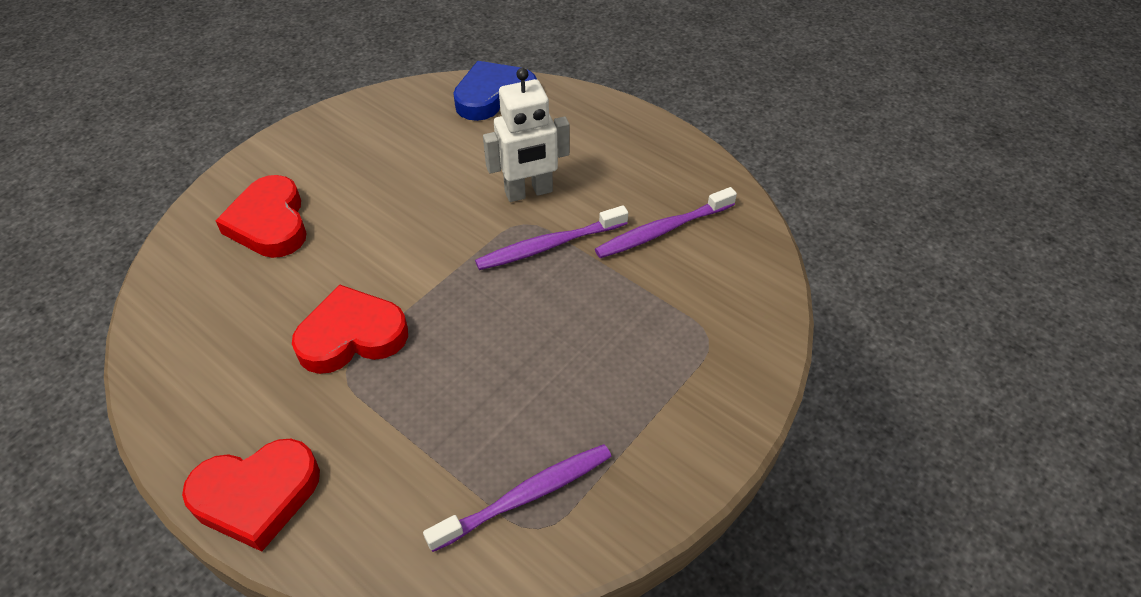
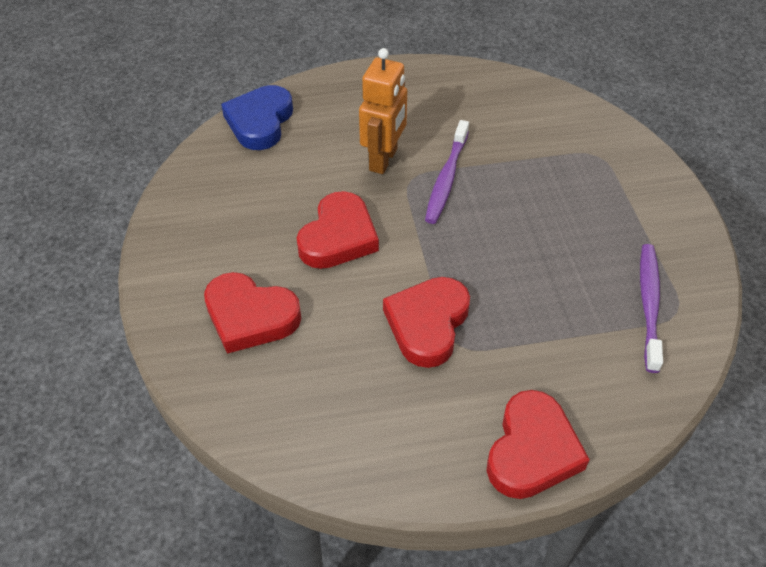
camera: 50 degrees left, 0 degrees up
(405, 220) = (338, 237): none -> red heart
(529, 192) = (384, 160): white robot -> orange robot
(662, 230) = (489, 121): purple toothbrush -> none

